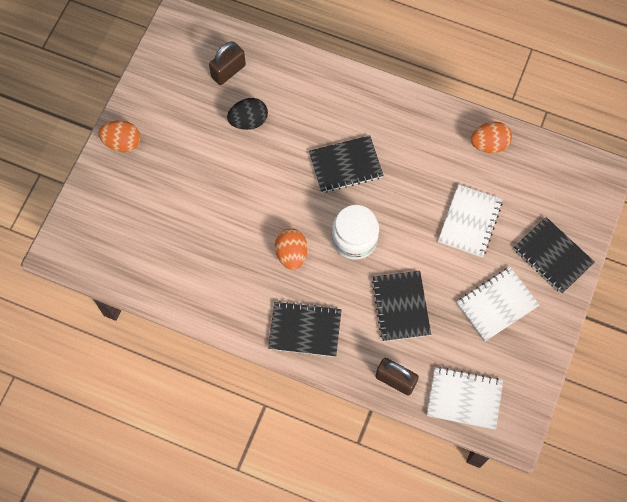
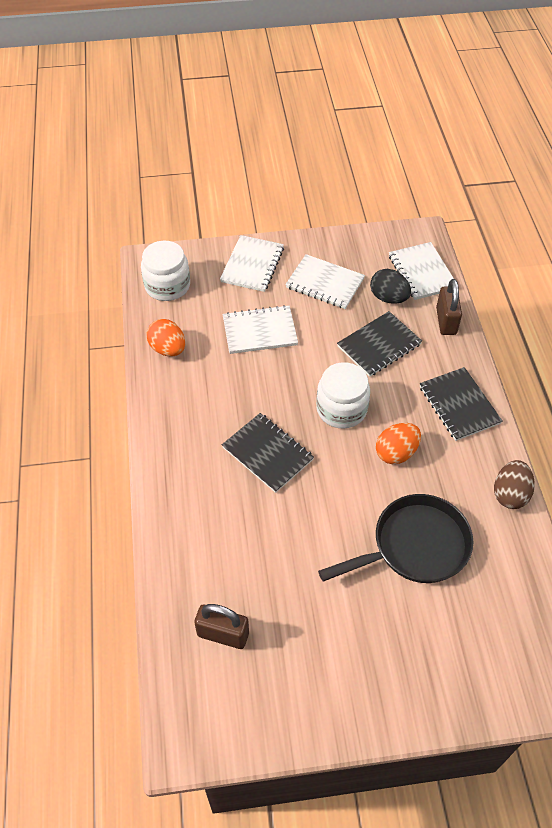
camera: 120 degrees left, 15 degrees down
(122, 142) = (395, 703): orange egg -> none
(207, 311) = (510, 494): none -> brown egg
(211, 219) = (415, 546): none -> black pan
(248, 121) = (275, 574): black egg -> black egg (388, 298)
(553, 256) = (252, 265): black notebook -> white notebook
(563, 175) = (167, 286): none -> white jar

